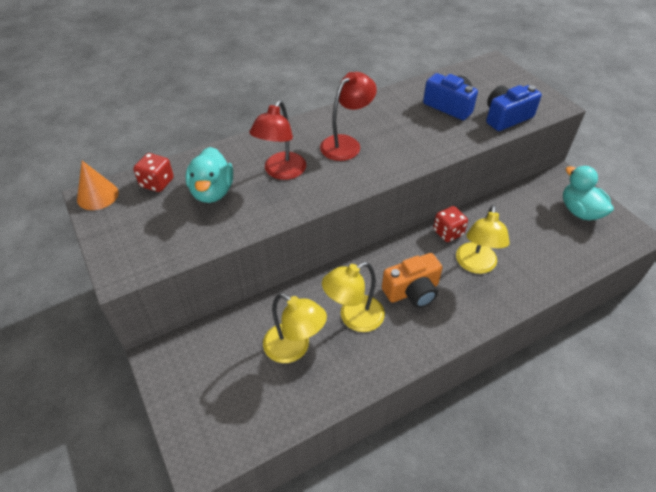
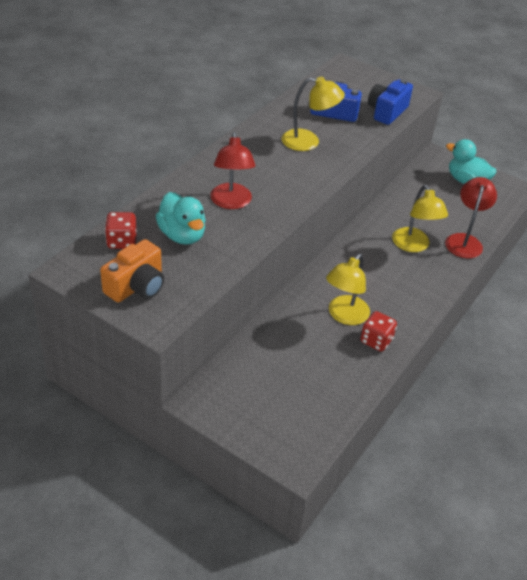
camera: 30 degrees left, 5 degrees down
(97, 196) = (72, 268): orange cone -> none
(294, 348) = (312, 355): yellow lamp -> yellow lamp (308, 142)
(346, 144) = (270, 164): red lamp -> red lamp (464, 241)
(412, 291) = (377, 281): orange camera -> orange camera (136, 286)
(448, 233) = (375, 226): red dice -> red dice (376, 341)

